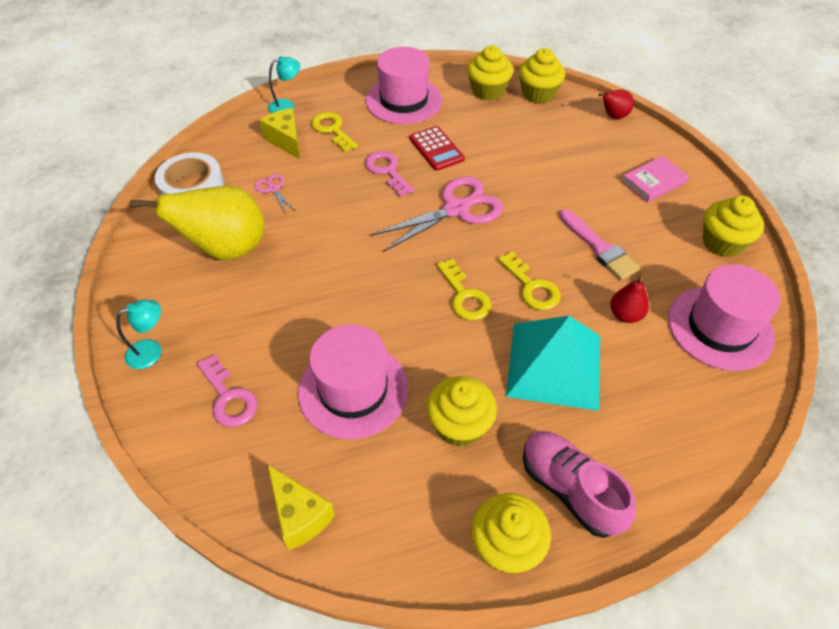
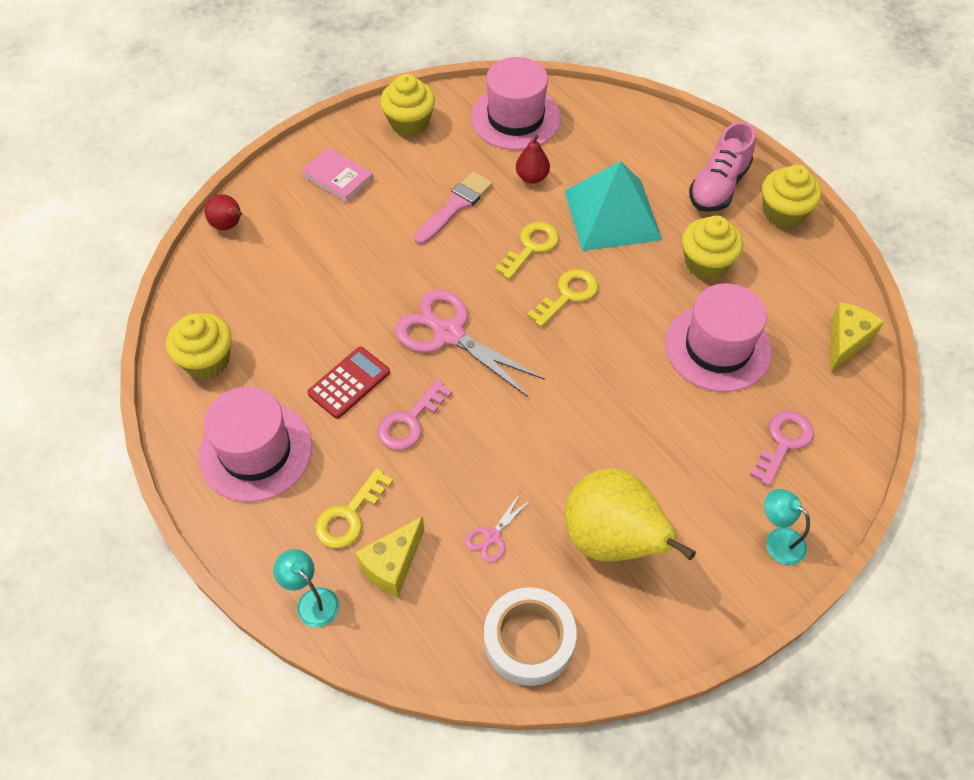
camera: 110 degrees left, 5 degrees up
(538, 94) = (200, 305): yellow cupcake -> none

